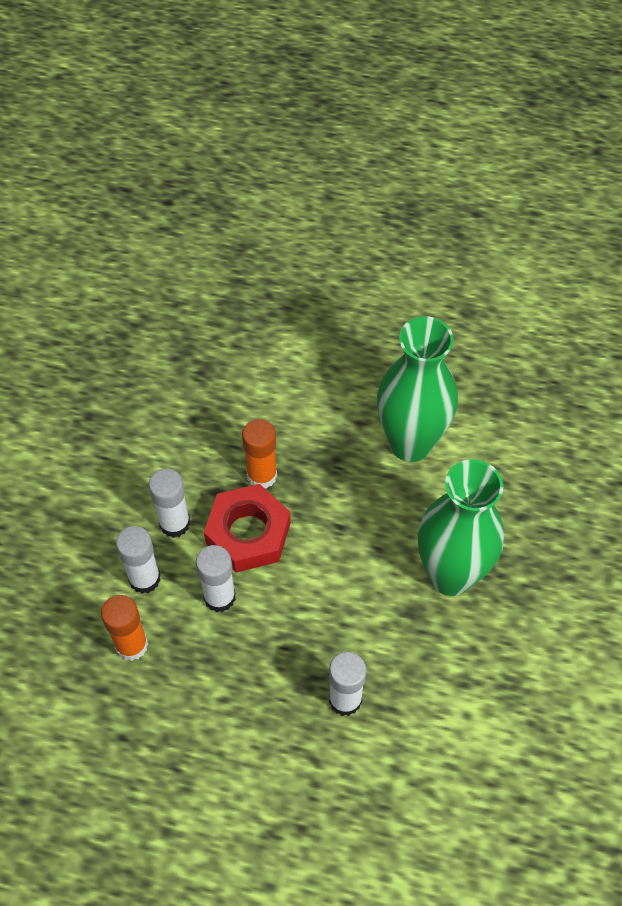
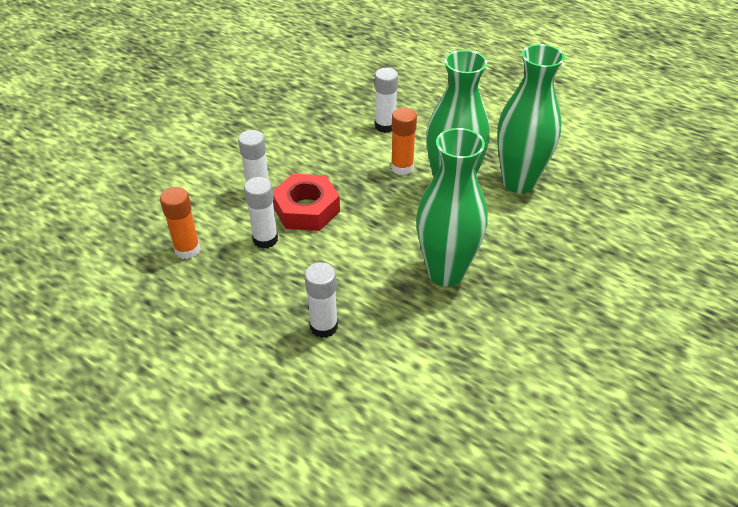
camera: 20 degrees right, 15 degrees down
(144, 578) = (219, 215): white glue stick -> white glue stick (385, 126)
(262, 475) = (334, 180): orange glue stick -> orange glue stick (402, 168)
(485, 407) = (518, 182): none -> green vase

